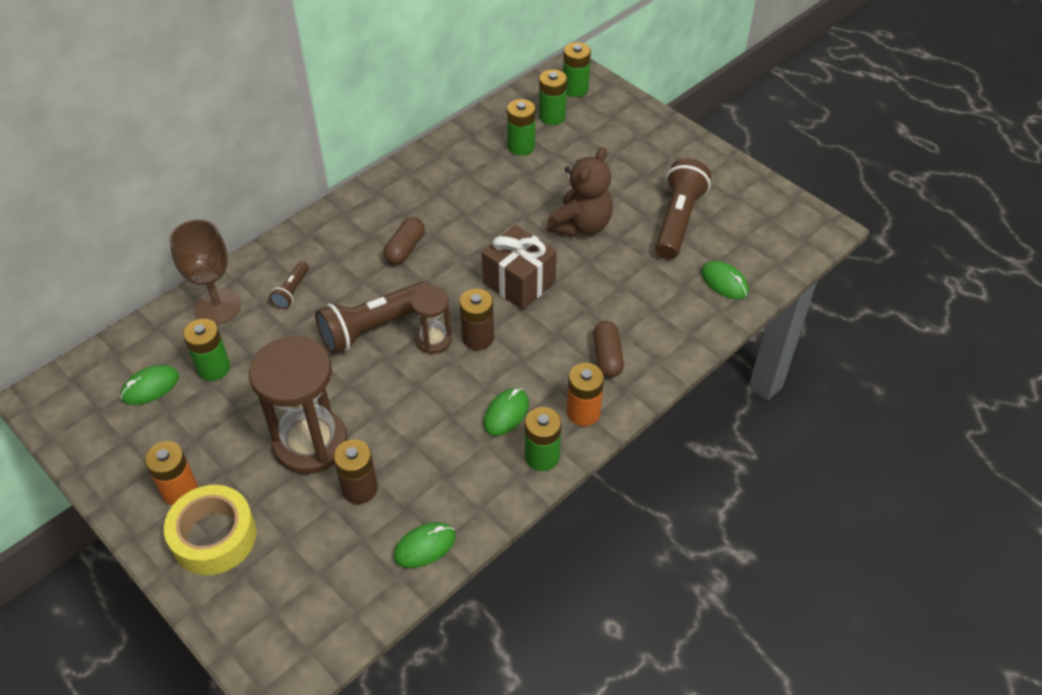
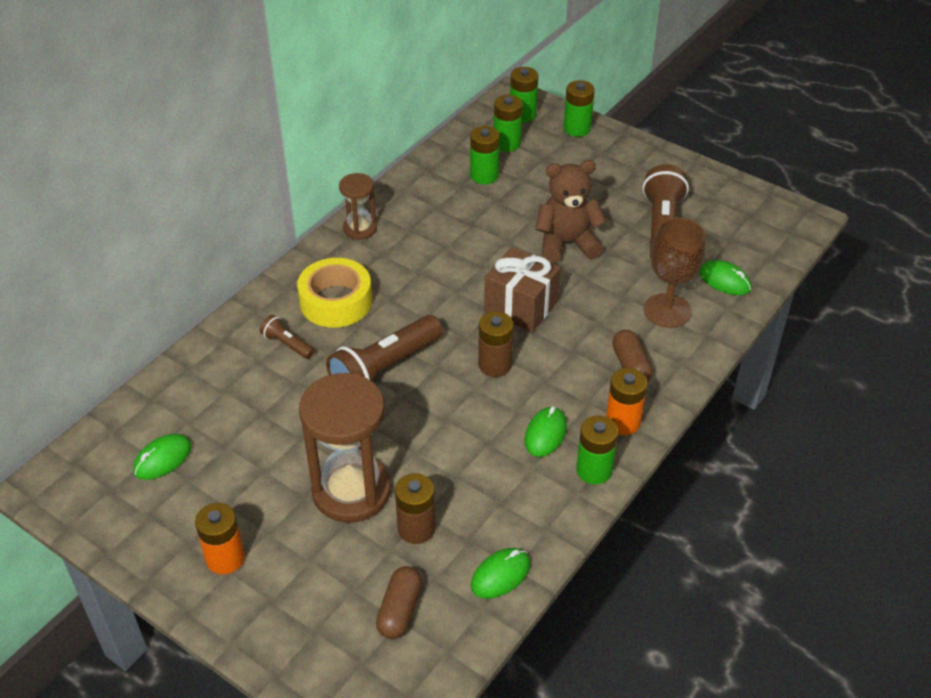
camera: 10 degrees left, 5 degrees down
(213, 368) = (226, 431): green battery -> green battery (577, 129)
(214, 537) = (276, 599): yellow tape -> yellow tape (336, 301)
(217, 306) = (212, 369): brown goblet -> brown goblet (667, 310)
(291, 291) = (287, 344): brown flashlight -> brown flashlight turned 120 degrees clockwise
(405, 249) = (394, 288): brown capsule -> brown capsule (400, 610)
(433, 340) = (450, 372): brown hourglass -> brown hourglass (360, 229)
(581, 225) = (567, 244): brown teddy bear -> brown teddy bear turned 120 degrees counterclockwise

